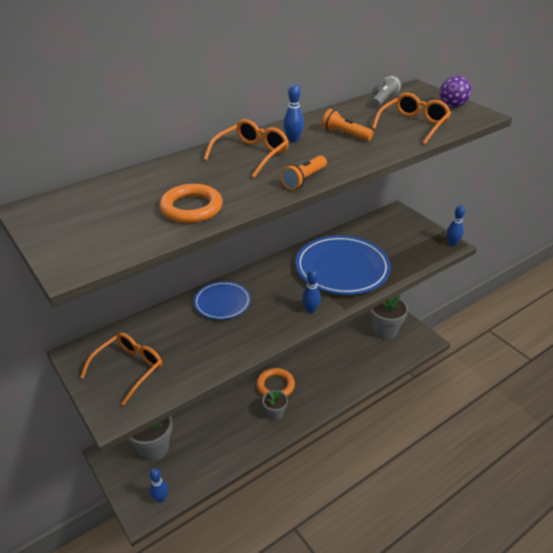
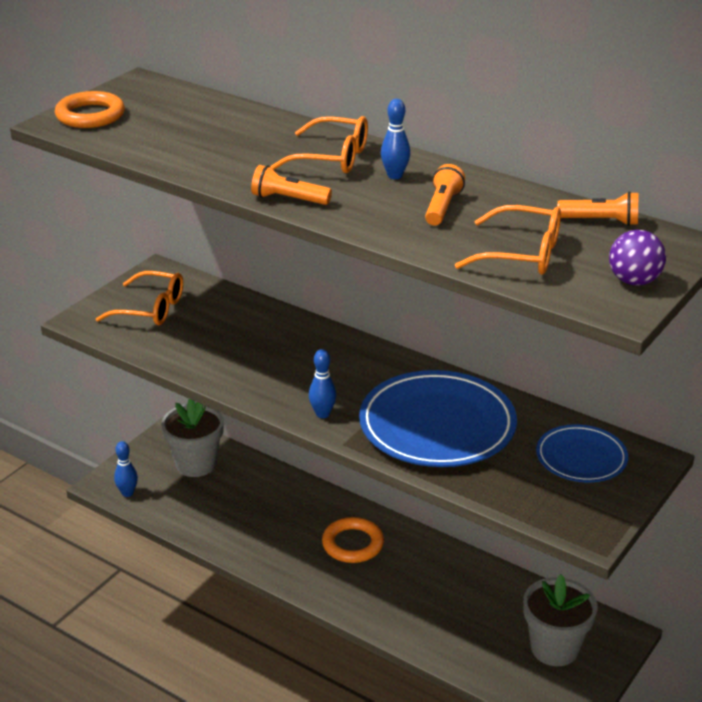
camera: 70 degrees right, 5 degrees down
(191, 208) = (185, 151): orange ring -> orange ring (90, 115)
(222, 302) = (296, 340): blue plate -> blue plate (581, 457)
(275, 413) = (300, 556): grey flower pot -> none
(384, 100) = (601, 221): grey flashlight -> orange flashlight
(452, 243) = (596, 536): blue bowling pin -> none

